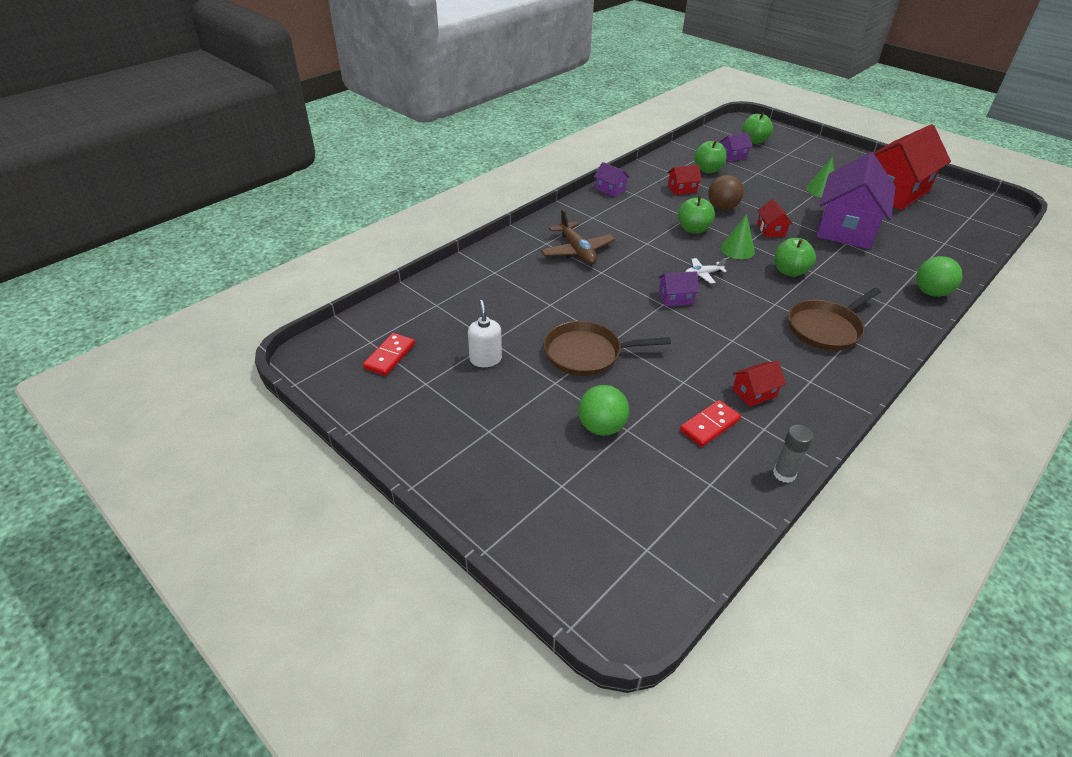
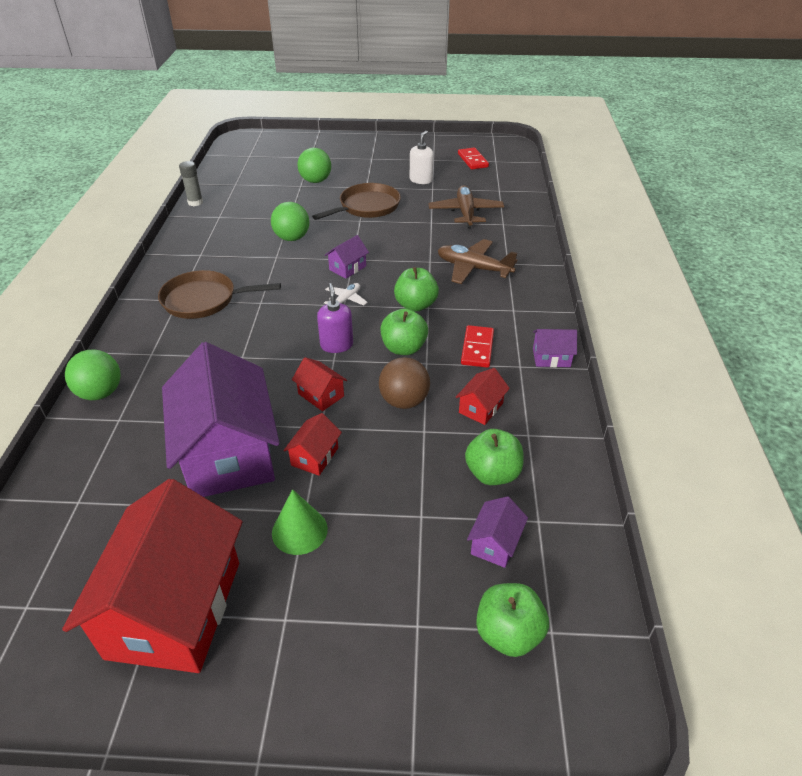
camera: 140 degrees right, 0 degrees up
(485, 359) = (421, 180): white soap dispenser -> white soap dispenser turned 105 degrees counterclockwise
(506, 297) = (465, 213): none -> brown plane
(700, 354) = (292, 238): none -> green ball
(710, 425) = (254, 205): red domino -> red domino (477, 348)
(737, 250) = (336, 345): green cone -> purple soap dispenser
(754, 393) = (237, 231): red house -> red house (314, 456)
(789, 271) = (266, 344): green apple -> green apple (415, 305)
(826, 328) = (203, 300): brown pan -> brown pan turned 105 degrees counterclockwise

